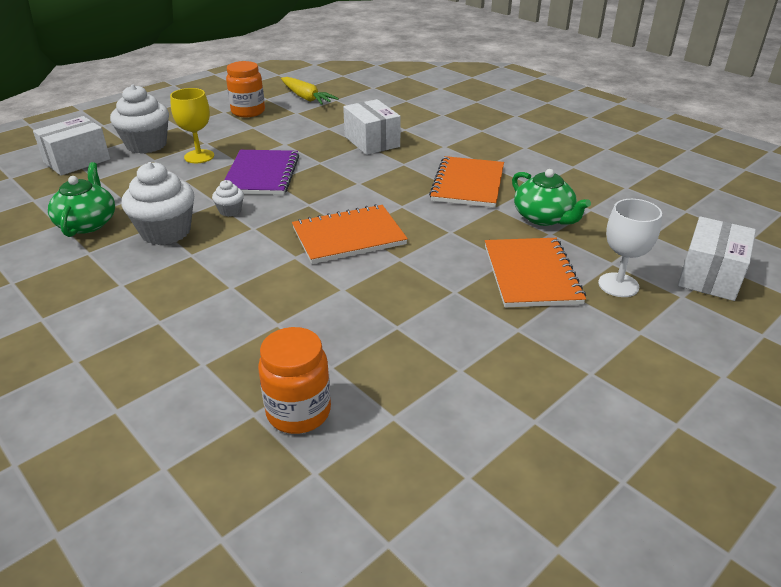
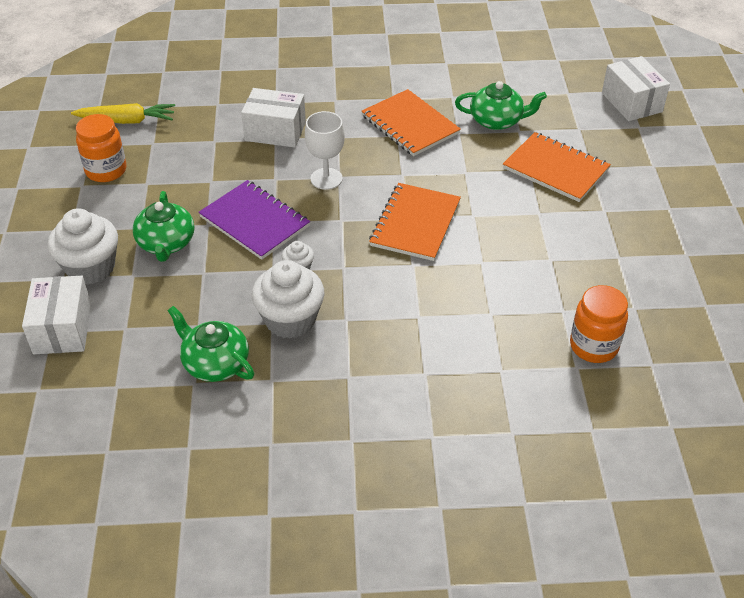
camera: 50 degrees left, 10 degrees up
(199, 156) = (166, 243): yellow goblet -> green teapot
(618, 285) = (603, 142): white goblet -> white goblet (326, 179)

